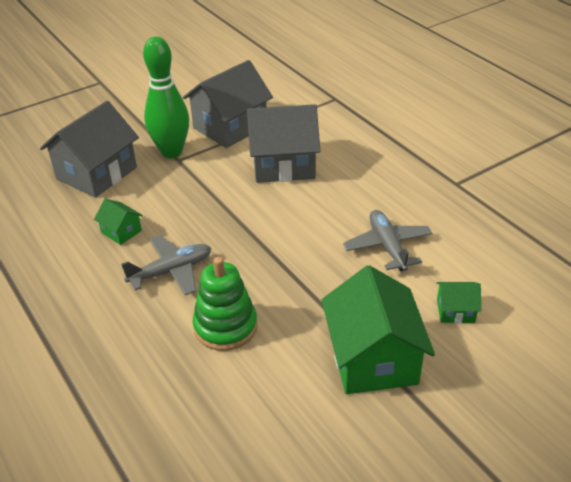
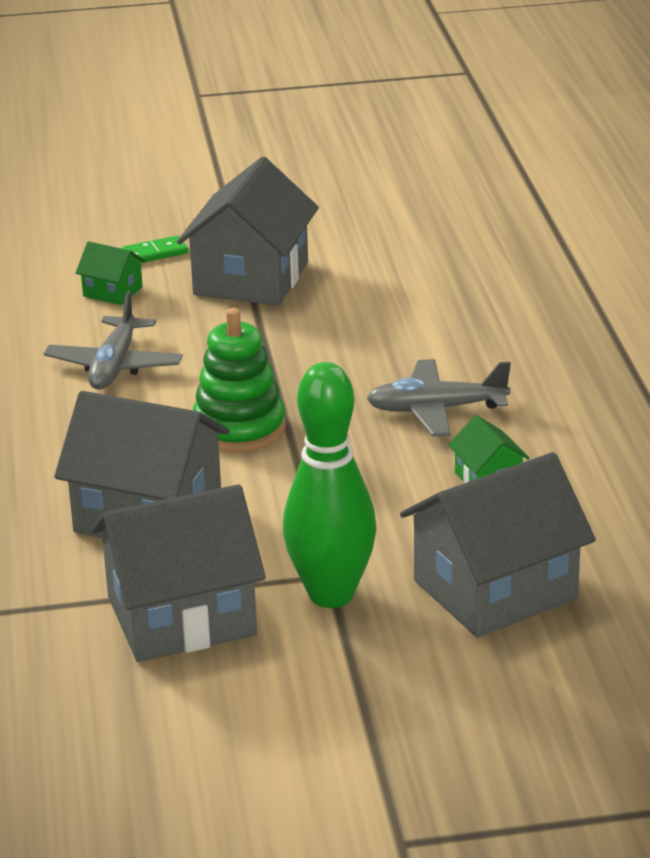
camera: 155 degrees left, 10 degrees down
(225, 327) = (399, 339): green stacking toy -> green stacking toy (239, 428)
(373, 359) = (251, 278): green house -> grey house
(469, 364) = (155, 253): none -> green domino

